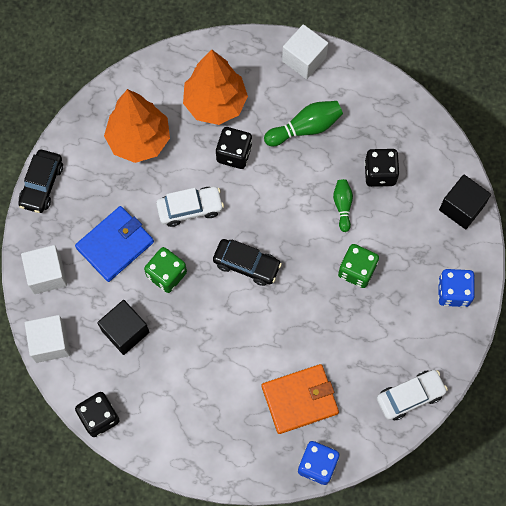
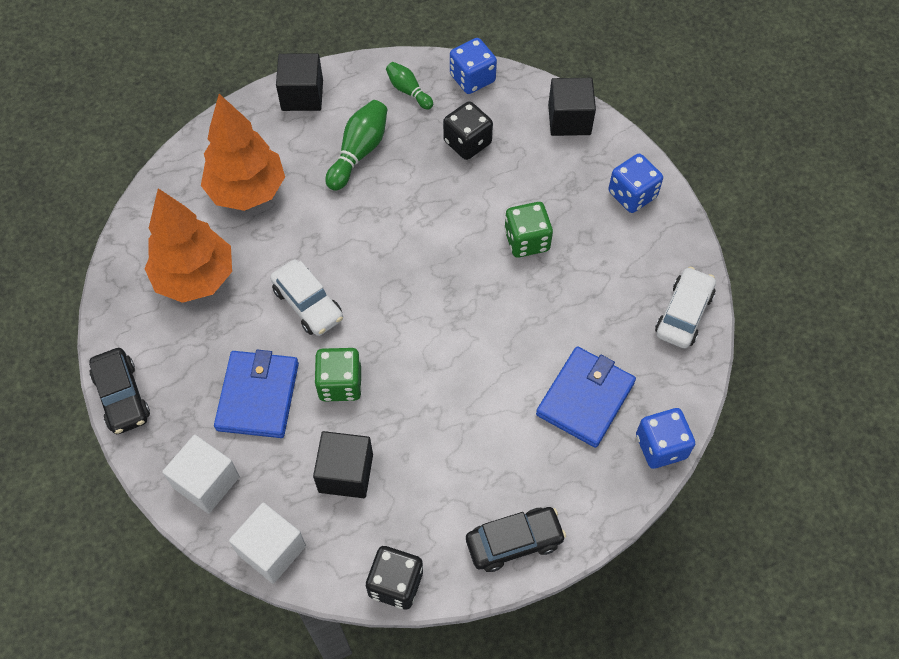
camera: 40 degrees left, 10 degrees down
(190, 208) = (308, 304): white car -> white car turned 105 degrees clockwise
(234, 154) = (308, 223): black dice -> none
(247, 264) = (414, 313): black car -> black car (514, 542)
(299, 399) = (585, 398): orange wallet -> blue wallet
(304, 59) = (302, 95): white cube -> black cube
(342, 206) = (459, 194): green bowling pin -> green bowling pin (408, 91)
(424, 129) = (472, 78): none -> blue dice

